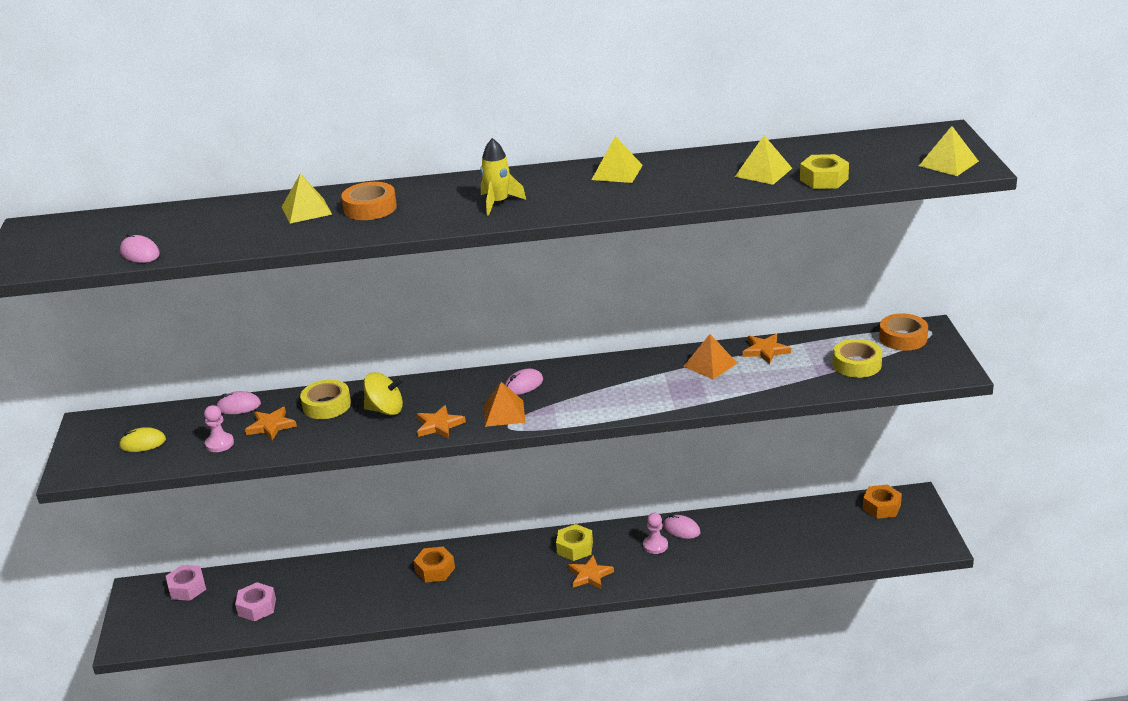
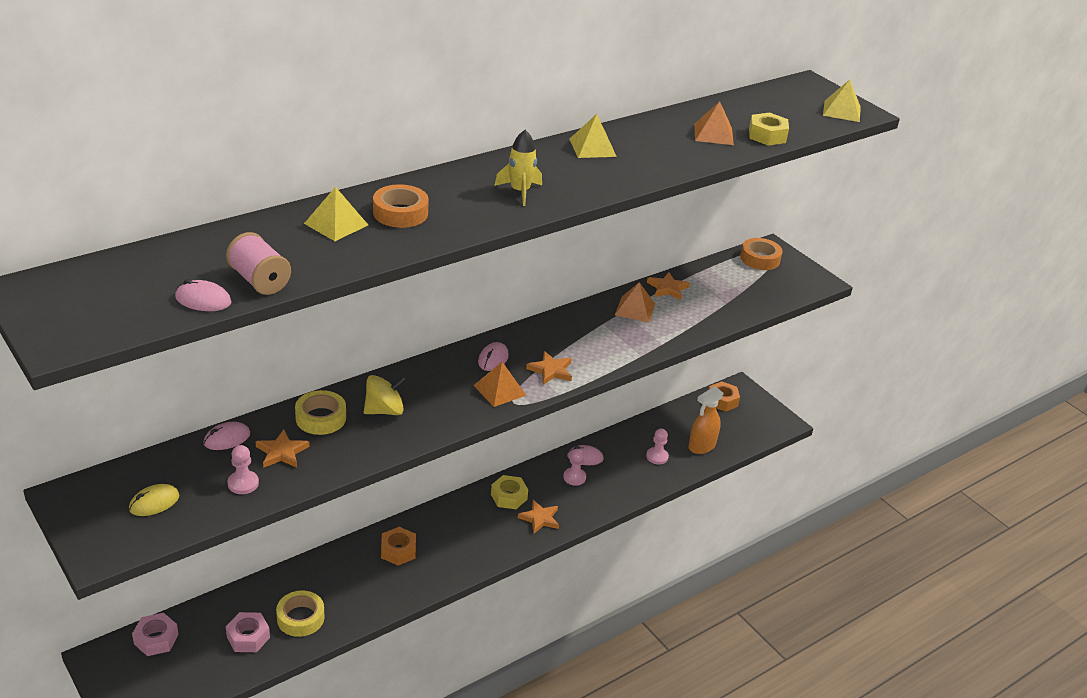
camera: 35 degrees left, 5 degrees up
(197, 245) = (259, 281): none -> pink spool
(439, 425) = (450, 415): orange star -> orange star (551, 370)
(760, 546) = (657, 457): none -> pink pawn
(763, 172) = (713, 134): yellow pyramid -> orange pyramid
(819, 547) = (701, 446): none -> orange spray bottle
(856, 364) = (746, 288): yellow tape -> yellow tape (300, 618)

